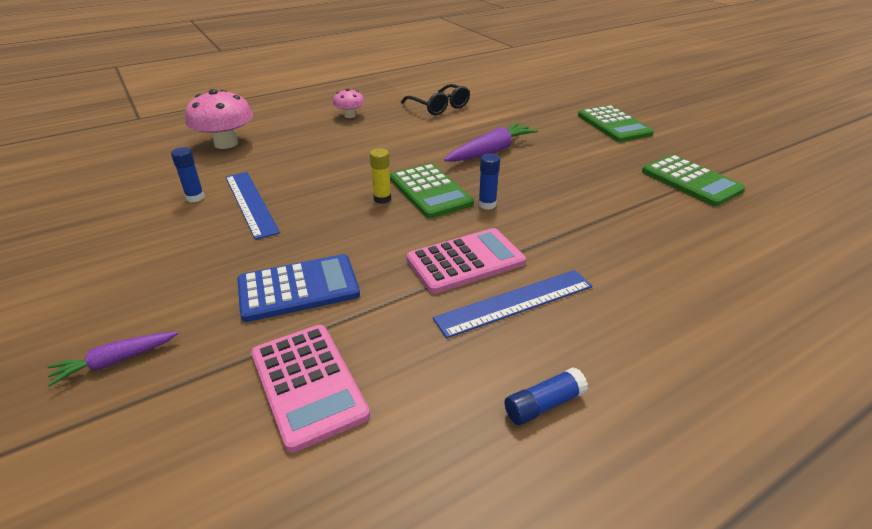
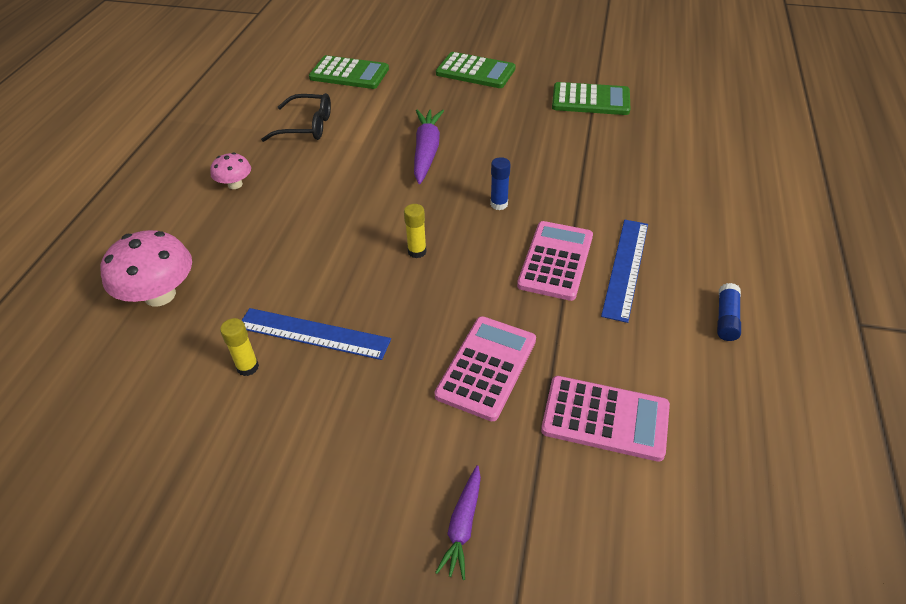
camera: 45 degrees left, 10 degrees up
(195, 197) = (248, 367): blue glue stick -> yellow glue stick
(298, 288) = (486, 367): blue calculator -> pink calculator
(430, 191) = (441, 220): green calculator -> green calculator (349, 74)

